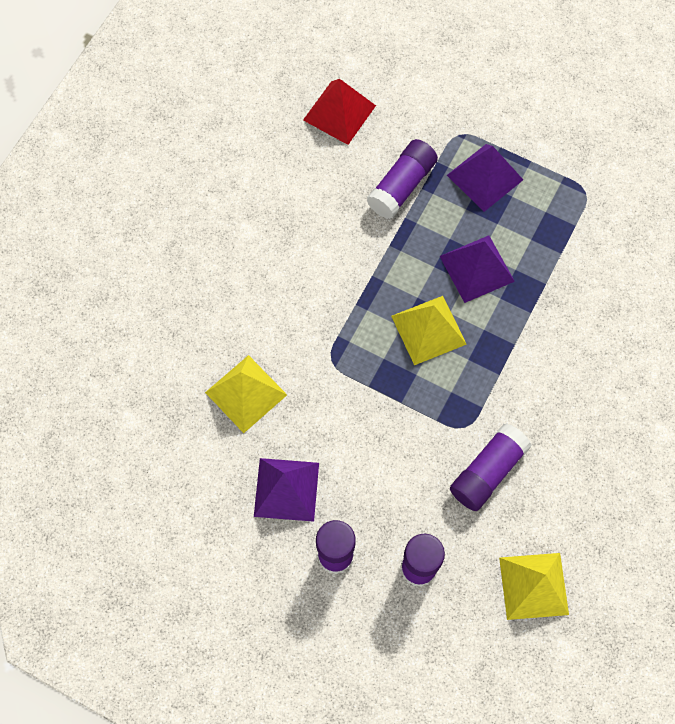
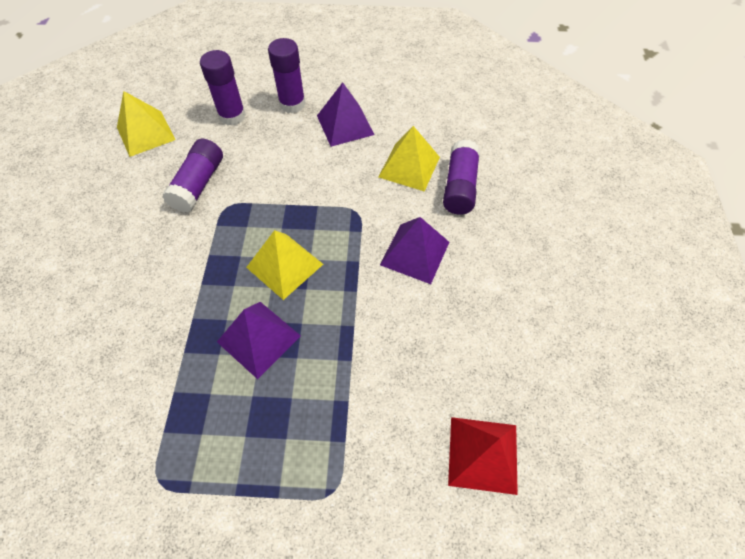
camera: 155 degrees right, 10 degrees down
(401, 186) = (370, 393): purple glue stick -> purple glue stick (459, 187)
(485, 177) = (283, 446): purple pyramid -> purple pyramid (415, 253)

